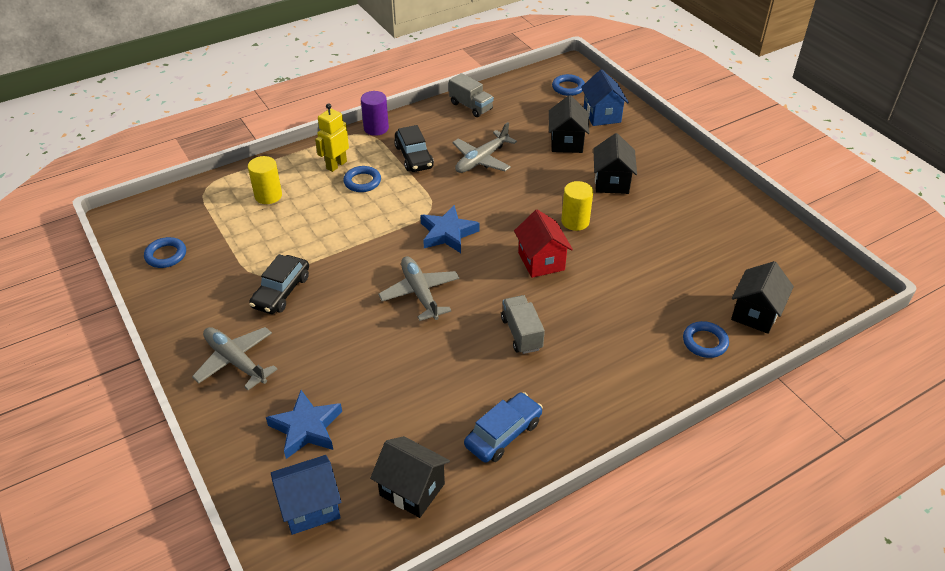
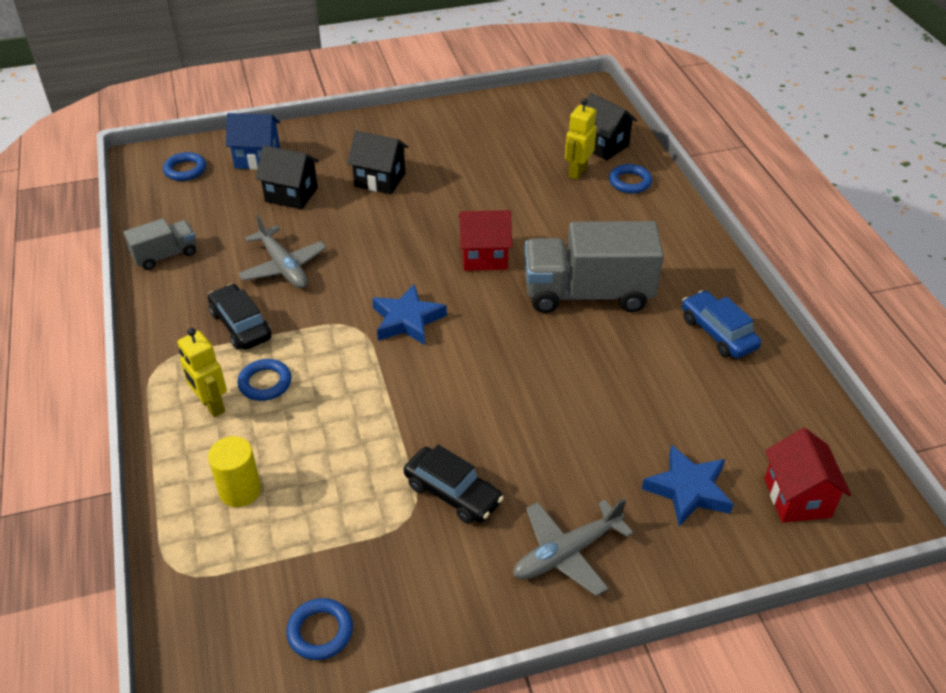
camera: 75 degrees left, 0 degrees up
(310, 507) = (797, 497): blue house -> red house
(376, 128) = (152, 352): purple cylinder -> none
(412, 489) = (780, 411): black house -> none
(414, 157) = (241, 325): black car -> black car turned 120 degrees counterclockwise
(420, 293) = (501, 360): grey plane -> none
(521, 333) = (587, 293): grey truck -> grey truck, size x1.97
(575, 221) = (432, 219): yellow cylinder -> none
(698, 301) = (577, 172): none -> yellow robot

